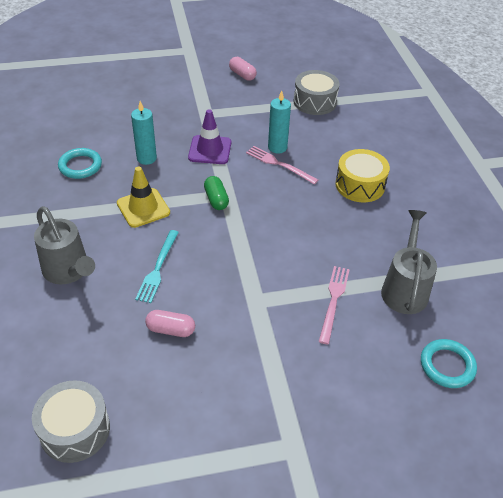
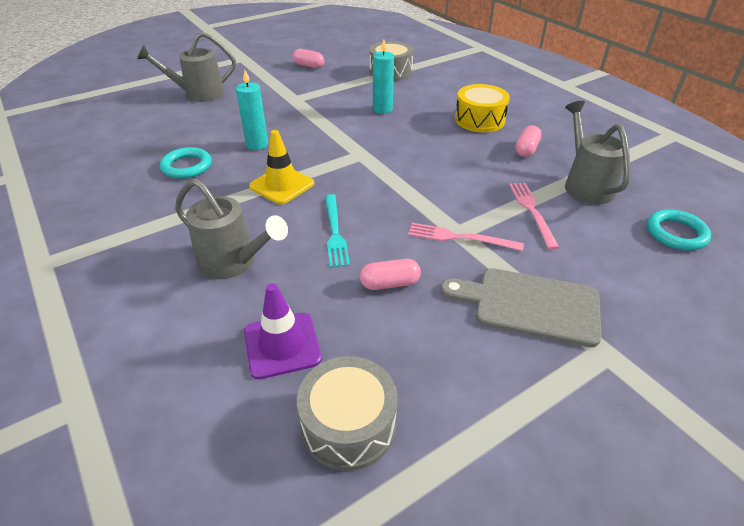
camera: 20 degrees left, 5 degrees down
(128, 86) = (198, 94): none -> grey watering can
(210, 150) = (318, 125): purple traffic cone -> purple traffic cone (282, 345)
(216, 199) = (353, 161): green capsule -> none
(265, 387) = (530, 305): none -> grey cutting board
(279, 164) = (394, 121): pink fork -> pink fork (460, 238)
(379, 233) = (526, 149): none -> pink capsule

